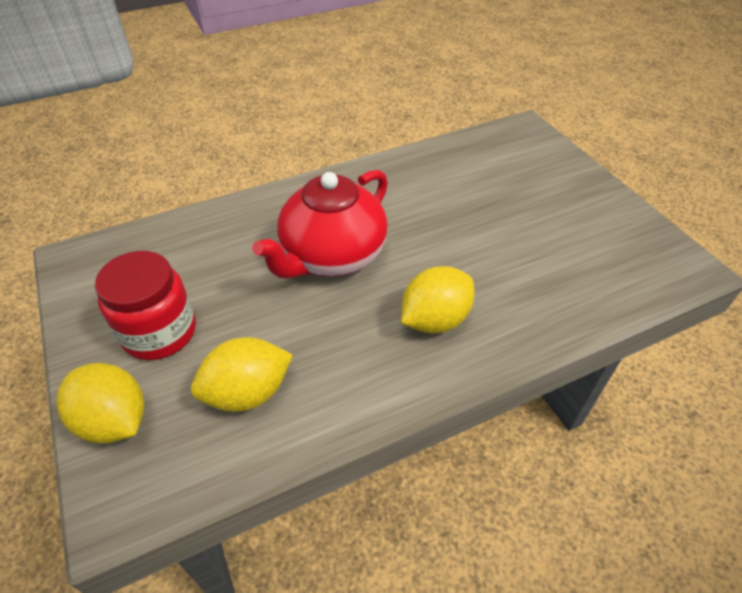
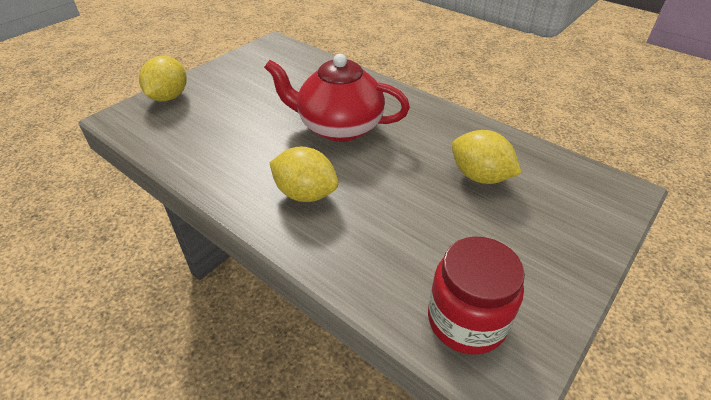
camera: 65 degrees right, 5 degrees down
(159, 332) = (234, 88): red jar -> red jar (466, 320)
(248, 393) = (203, 132): yellow lemon -> yellow lemon (480, 176)

